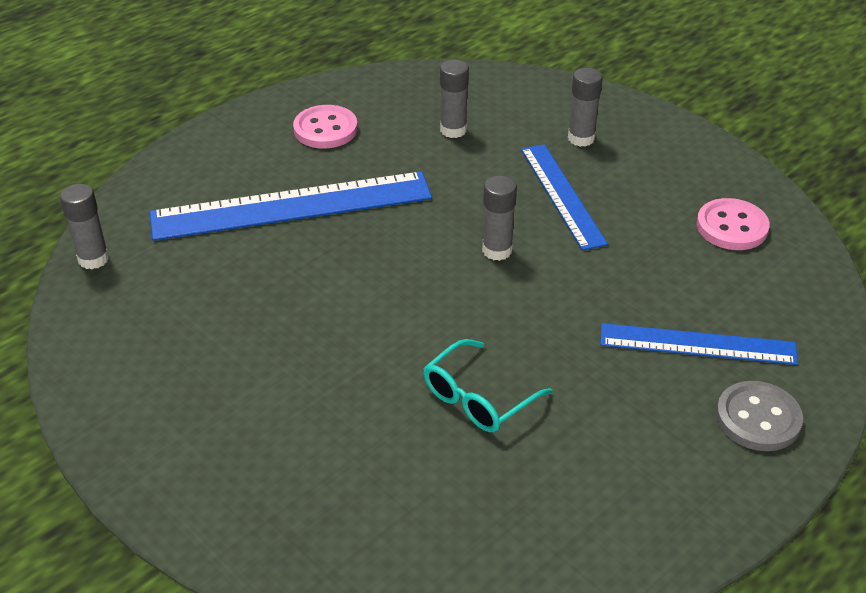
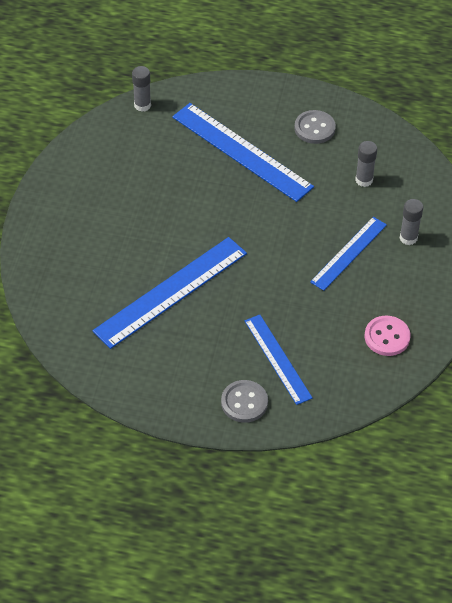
camera: 55 degrees right, 10 degrees up
(325, 129) = (314, 128): pink button -> grey button
(478, 398) = (171, 292): turquoise glasses -> blue ruler
(497, 250) = (279, 248): grey glue stick -> none

